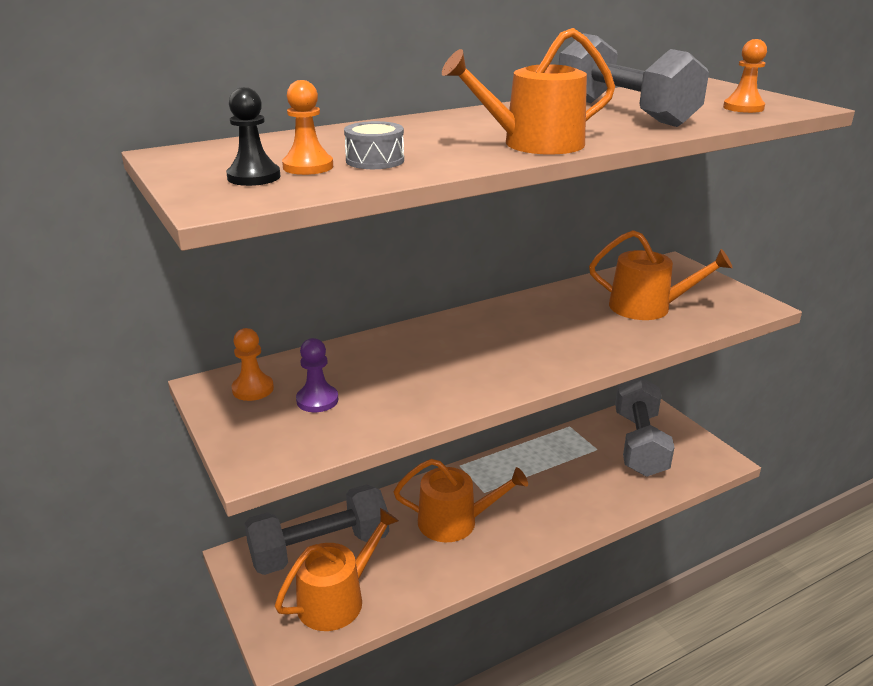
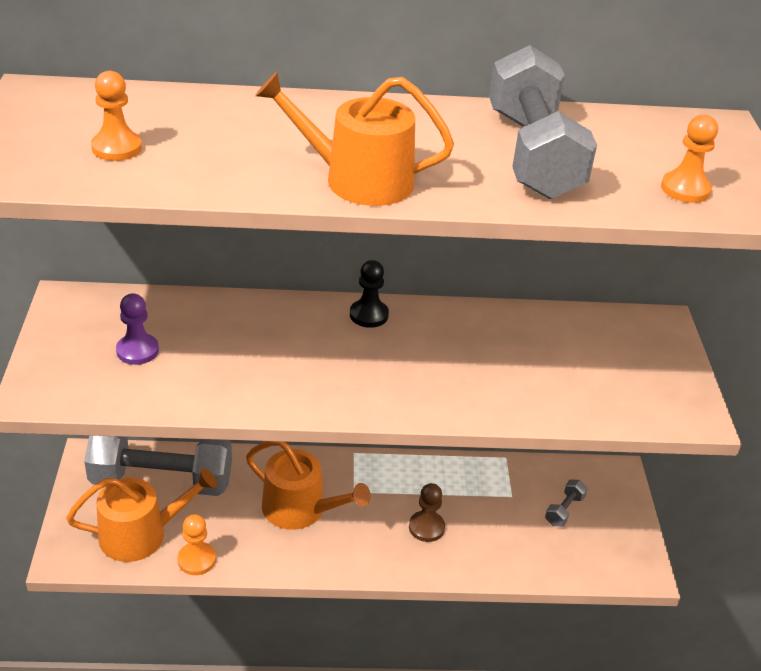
camera: 25 degrees right, 10 degrees up
(253, 389) = (96, 317): orange pawn -> orange pawn (196, 560)
(254, 177) = (58, 148): black pawn -> black pawn (369, 315)
(375, 160) = (182, 157): grey drum -> none
(559, 494) = (426, 527): none -> brown pawn
(639, 444) = (564, 510): grey dumbbell -> grey dumbbell, size x0.40
(648, 307) = (562, 370): orange watering can -> none

